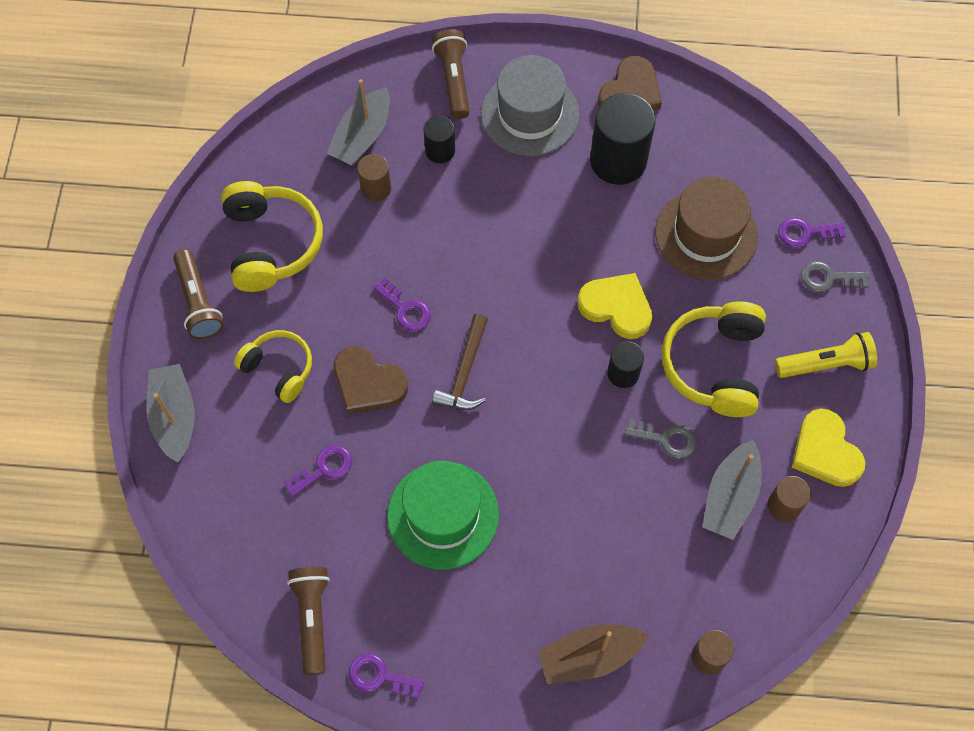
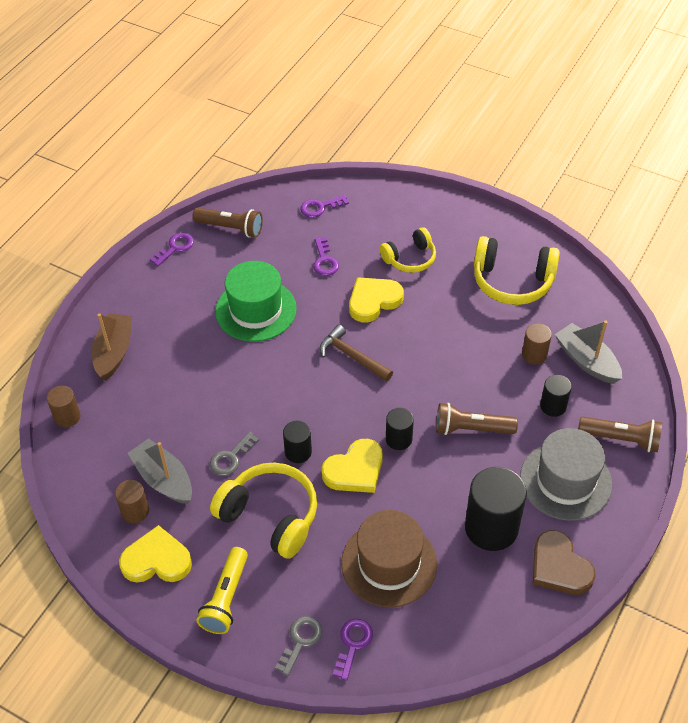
camera: 115 degrees right, 15 degrees down
(175, 417) = (403, 201): grey boat -> none
(198, 302) = (482, 232): brown flashlight -> brown flashlight (471, 429)
(368, 383) = (373, 301): brown heart -> yellow heart
(405, 309) = (421, 339): purple key -> purple key (320, 207)
(555, 280) = (398, 439): none -> black cylinder

